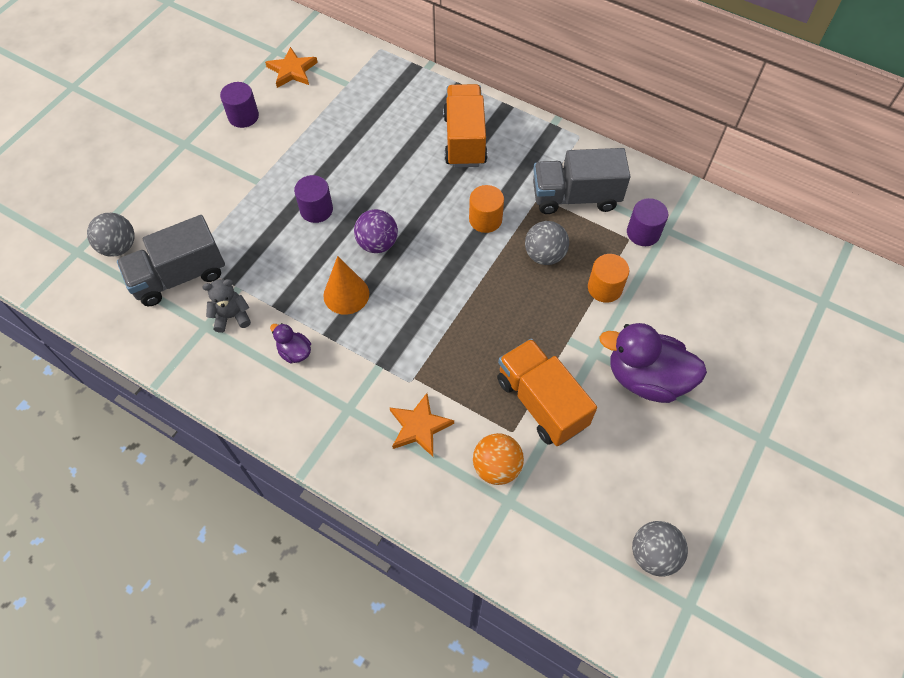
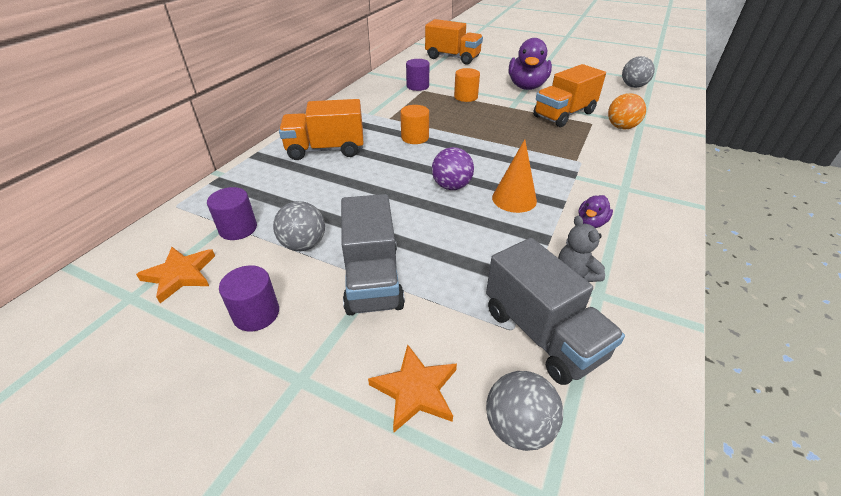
camera: 95 degrees left, 20 degrees down
(316, 210) = (416, 228): purple cylinder -> purple cylinder (238, 228)
(419, 426) = (615, 156): orange star -> orange star (415, 390)
(544, 255) = (444, 115): grey ball -> grey ball (304, 245)
(575, 197) = (389, 106): grey truck -> grey truck (372, 279)
(773, 292) = (452, 58): none -> orange truck

